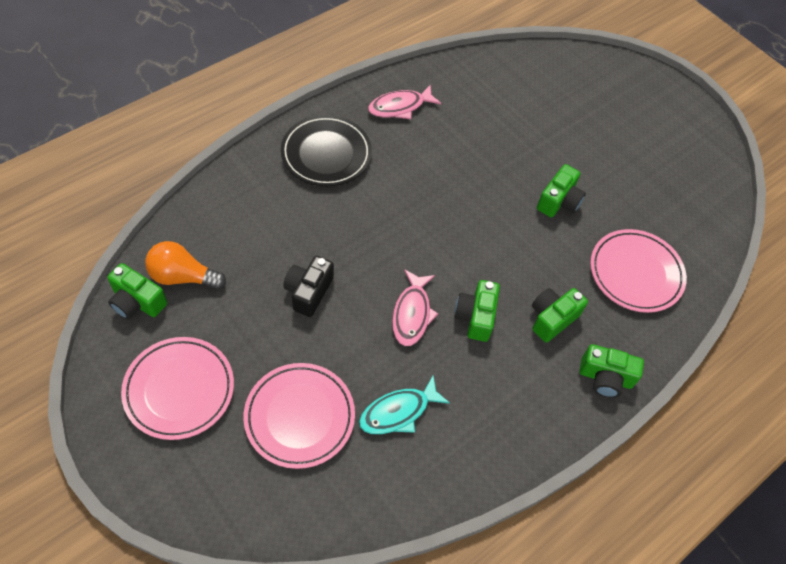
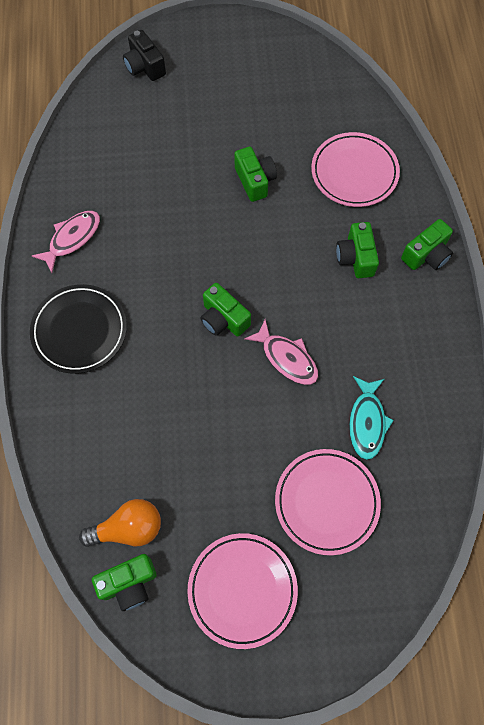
camera: 50 degrees left, 10 degrees up
(183, 276) = (128, 528): orange light bulb -> orange light bulb turned 150 degrees counterclockwise
(308, 292) = (214, 428): black camera -> black camera (145, 67)
(400, 107) = (72, 239): pink fish -> pink fish turned 150 degrees counterclockwise
(475, 317) = (319, 312): green camera -> green camera (223, 319)

